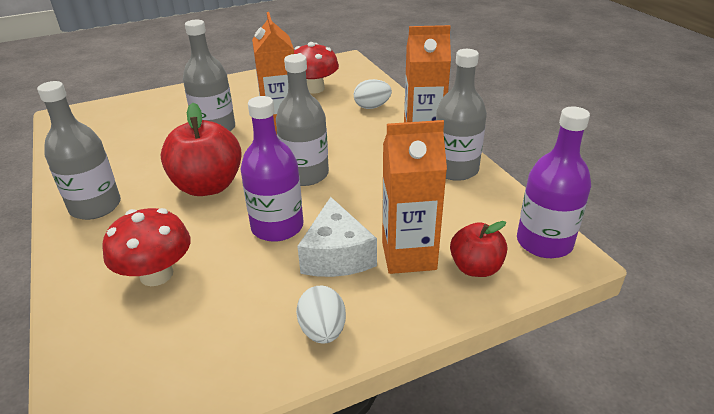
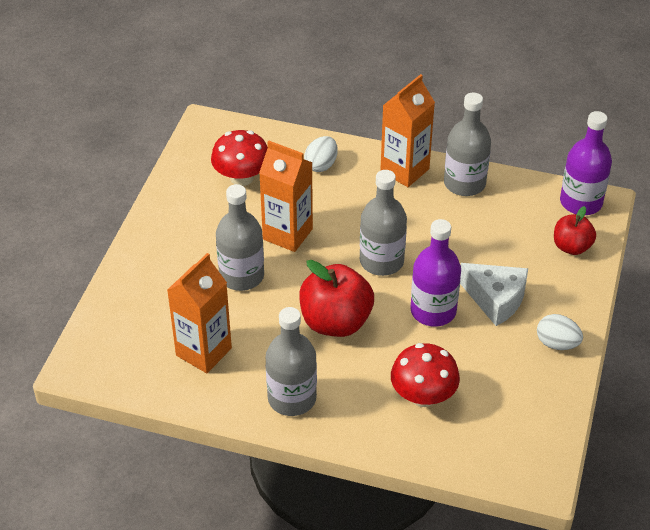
camera: 50 degrees left, 10 degrees up
(408, 255) = (530, 267): orange carton -> orange carton (203, 352)

